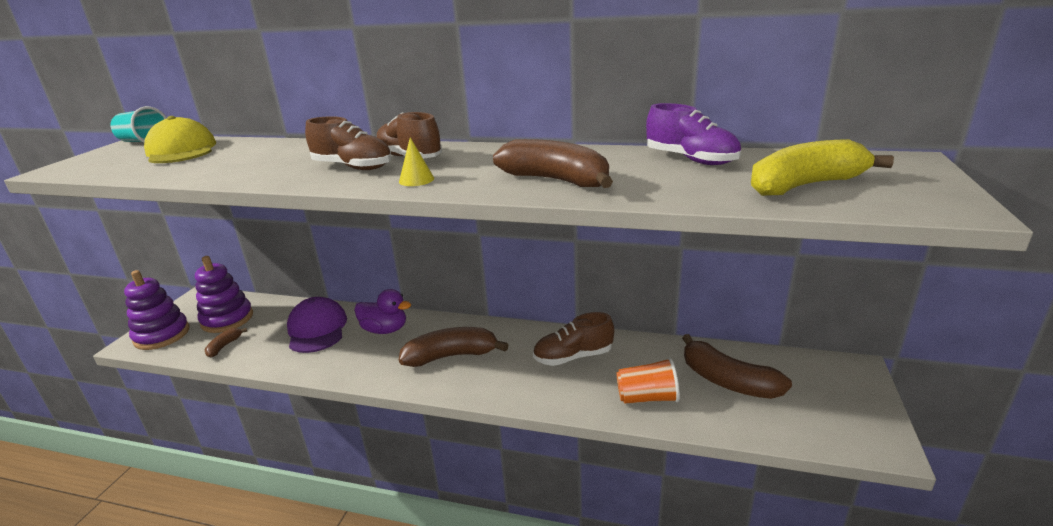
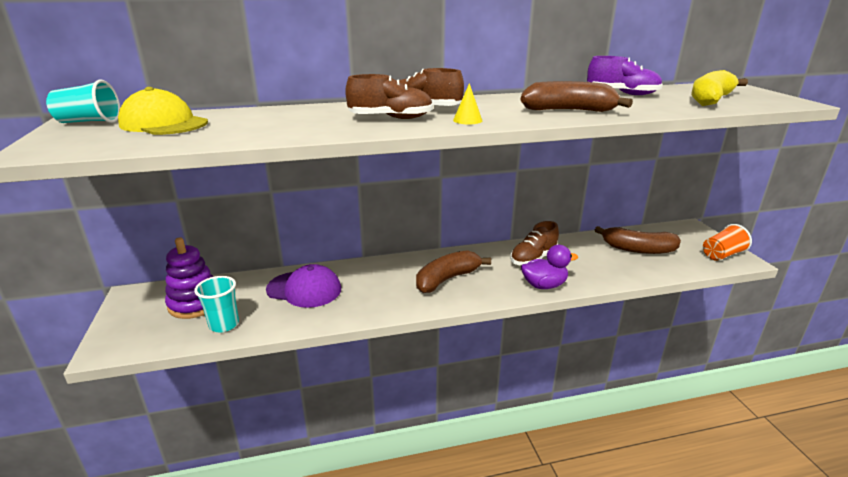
camera: 30 degrees left, 0 degrees up
(162, 335) = (133, 334): purple stacking toy -> none
(224, 346) = (224, 324): brown banana -> turquoise cup
(317, 329) = (304, 289): purple cap -> purple cap turned 150 degrees clockwise
(385, 330) = (369, 275): purple duck -> purple duck (544, 285)
(647, 398) = (606, 270): orange cup -> orange cup (722, 255)

